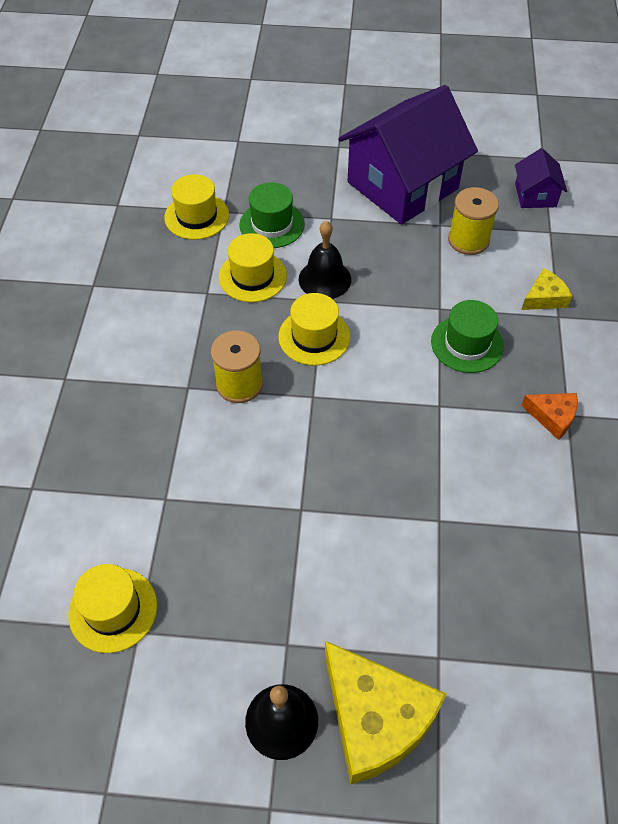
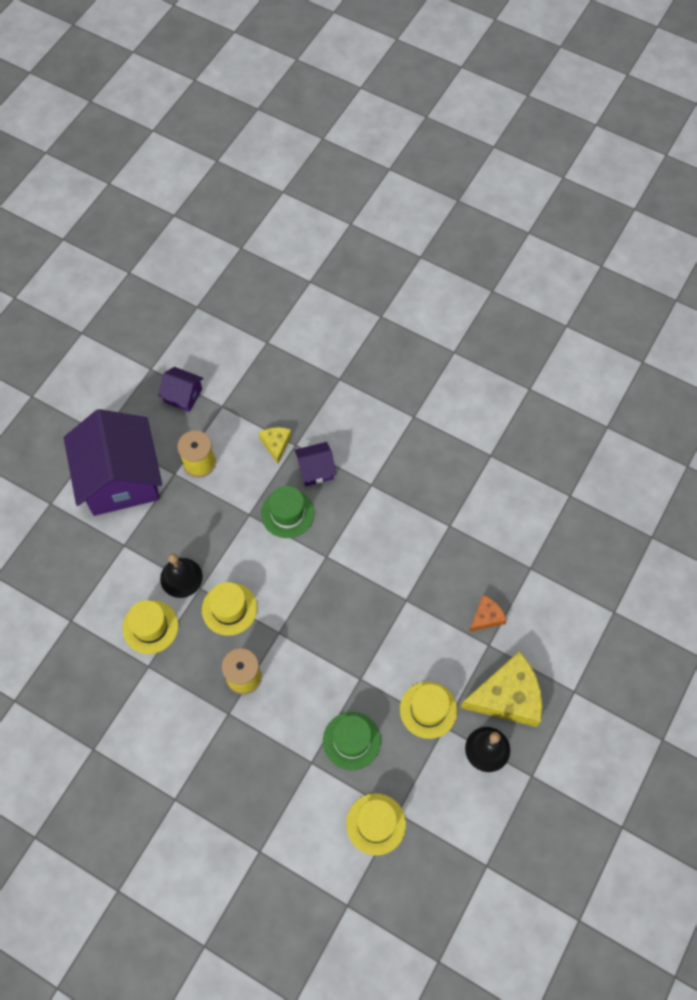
camera: 65 degrees left, 10 degrees up
(197, 216) = (64, 643): yellow hat -> yellow hat (428, 710)
(272, 224) = (106, 590): green hat -> green hat (351, 740)
(542, 349) = (315, 469): none -> purple house
(552, 417) = (368, 494): orange cheese -> orange cheese (486, 617)

